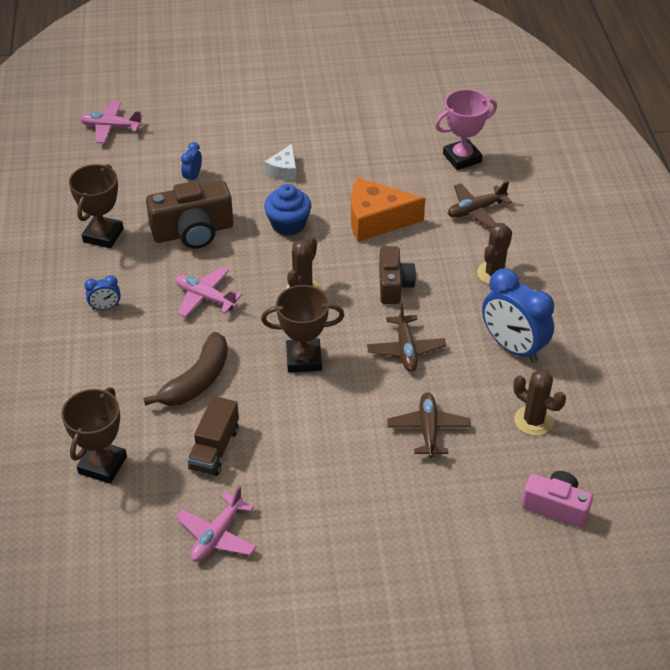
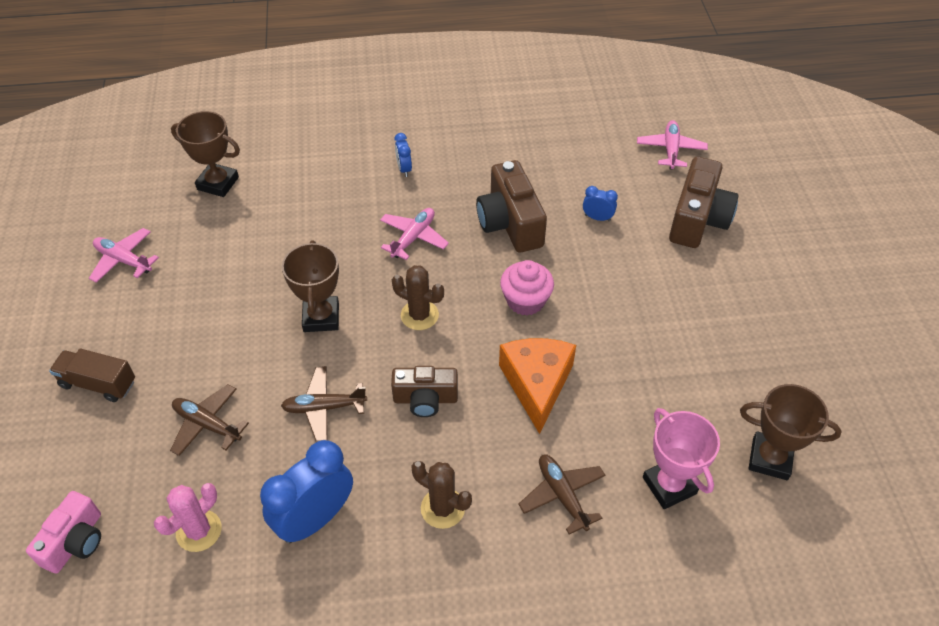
camera: 90 degrees right, 5 degrees up
(103, 235) = (502, 159): brown trophy -> brown trophy (770, 459)
(197, 380) = (304, 237): brown banana -> none
(201, 120) = (698, 219): none -> brown camera
(214, 448) = (219, 254): brown truck -> brown truck (98, 383)
(284, 170) = (618, 295): white cheese -> none
(288, 224) = (525, 301): blue cupcake -> pink cupcake
(428, 429) = (207, 424): brown plane -> brown plane turned 150 degrees counterclockwise
(533, 421) = (199, 531): brown cactus -> pink cactus

